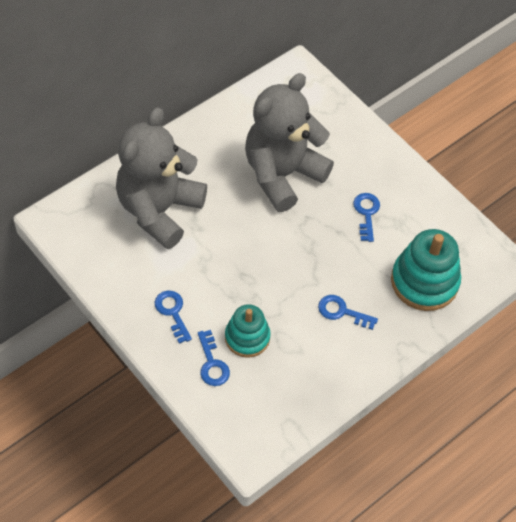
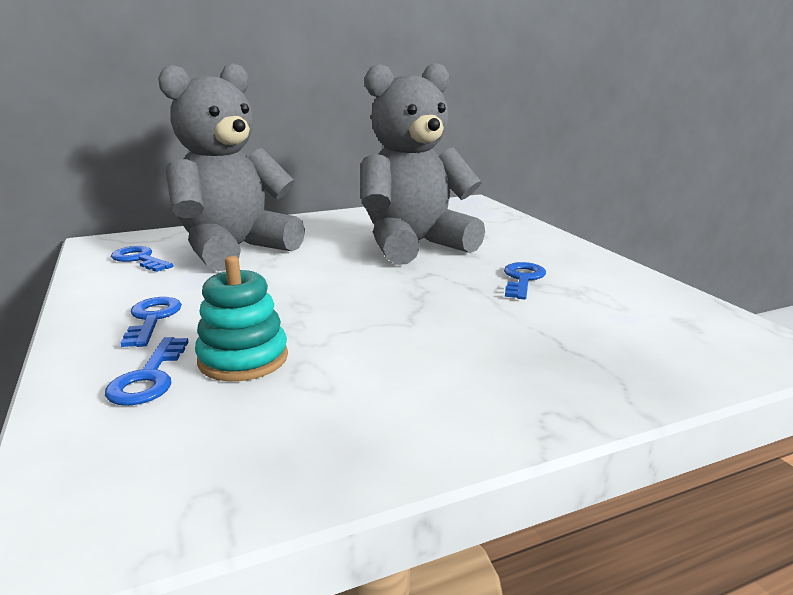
camera: 20 degrees right, 35 degrees down
(342, 312) = (440, 356): blue key -> blue key (140, 259)
(424, 282) = (614, 346): turquoise stacking toy -> none

